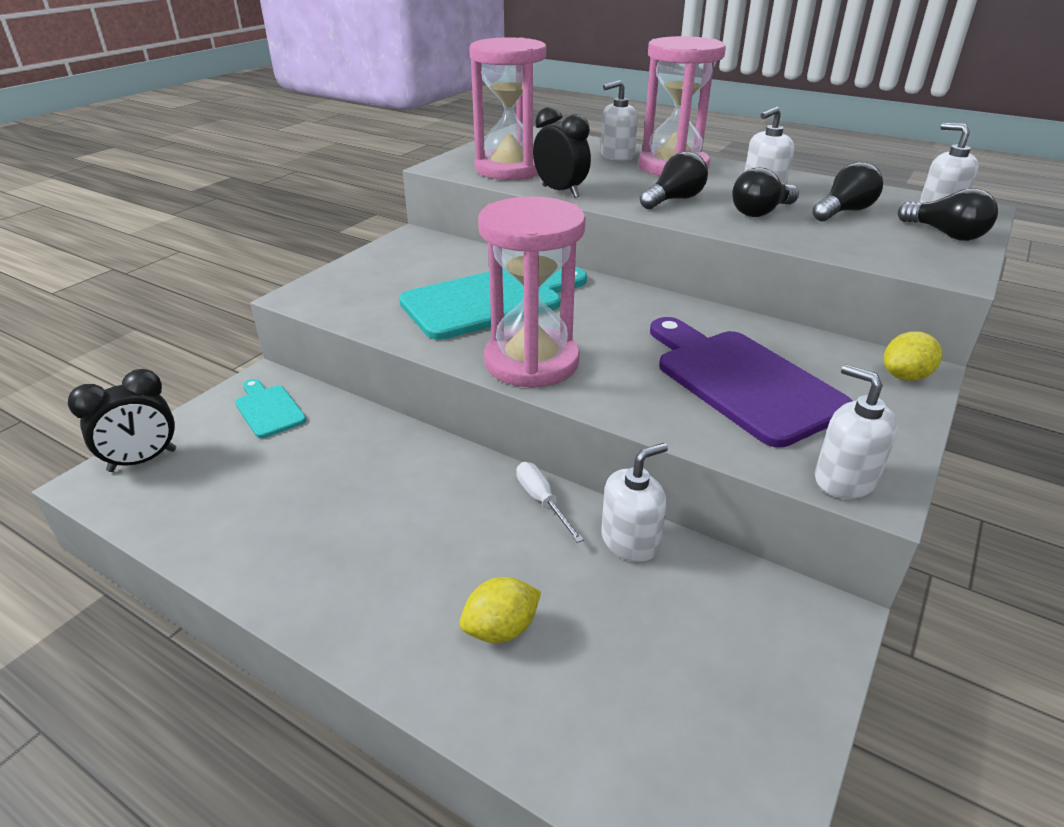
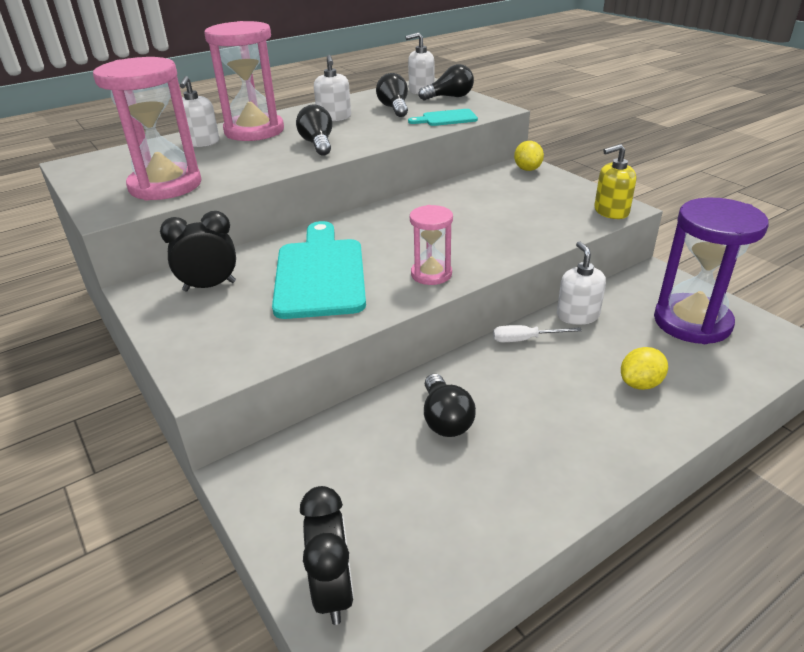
camera: 65 degrees left, 0 degrees up
(268, 409) = (305, 474): turquoise cutting board -> turquoise cutting board (446, 118)
(501, 629) = (640, 383): yellow lemon -> yellow lemon turned 60 degrees clockwise
(531, 362) = (431, 274): pink hourglass -> pink hourglass, size x0.54
(560, 192) = (249, 176): black clock -> black clock (209, 286)
(704, 682) = (692, 322): none -> purple hourglass
(742, 381) = (504, 210): purple cutting board -> none
(760, 212) = (370, 127): black light bulb -> black light bulb (445, 419)
(844, 479) = (611, 211): white soap dispenser -> yellow soap dispenser

